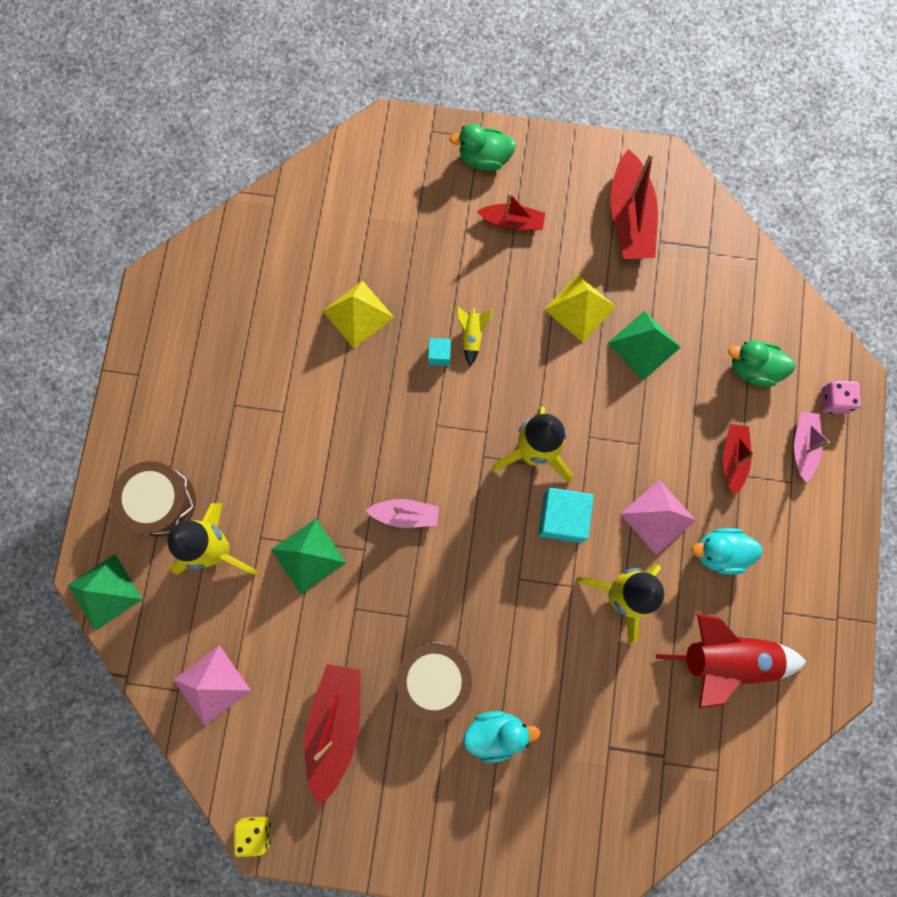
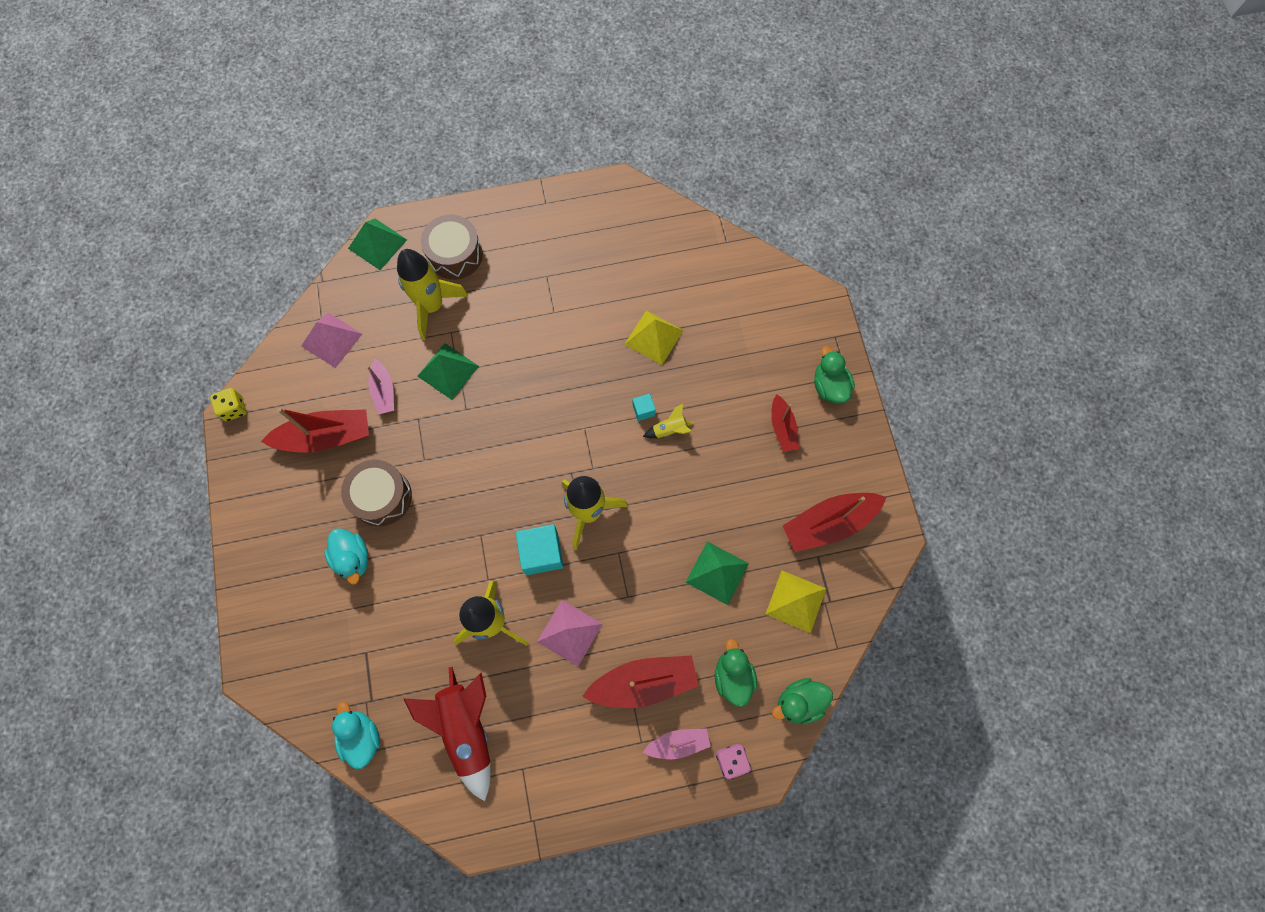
camera: 70 degrees right, 5 degrees down
(405, 515) = (503, 430): pink boat -> pink boat (384, 391)
(580, 308) = (729, 508): yellow pyramid -> yellow pyramid (795, 601)
(719, 552) = (556, 696): turquoise duck -> turquoise duck (361, 736)
(733, 459) = (643, 682): red boat -> red boat, size x1.73
(797, 315) = (799, 702): none -> green duck

